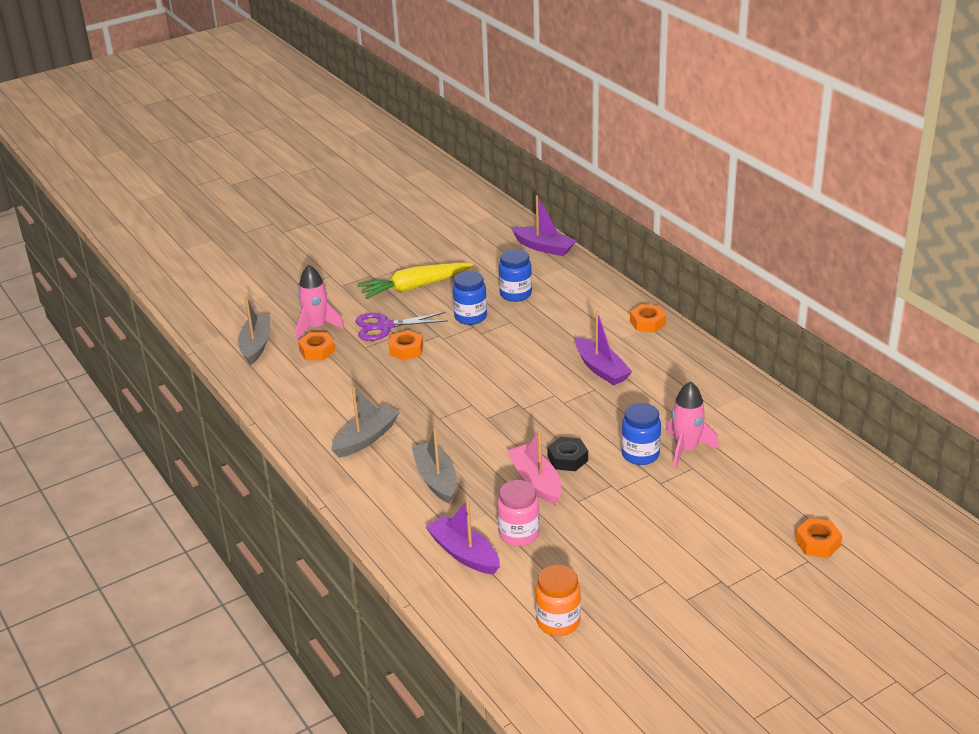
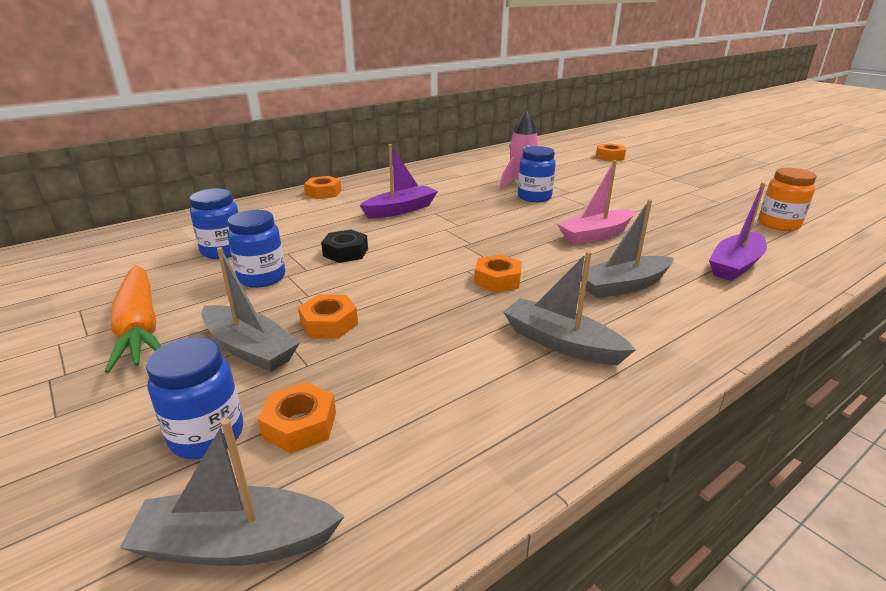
camera: 95 degrees left, 5 degrees down
(317, 327) = (207, 435): pink rocket -> blue jar
(384, 326) = (250, 348): purple scissors -> grey boat
(415, 287) = (140, 327): yellow carrot -> orange carrot
(454, 418) = (497, 280): none -> orange nut
(519, 534) = (681, 241): pink jar -> none
(544, 247) = (119, 237): purple boat -> none
(567, 459) = (552, 222): black nut -> black nut (345, 252)

